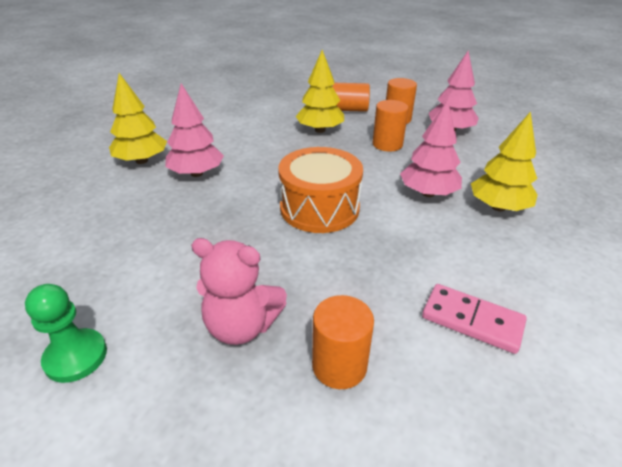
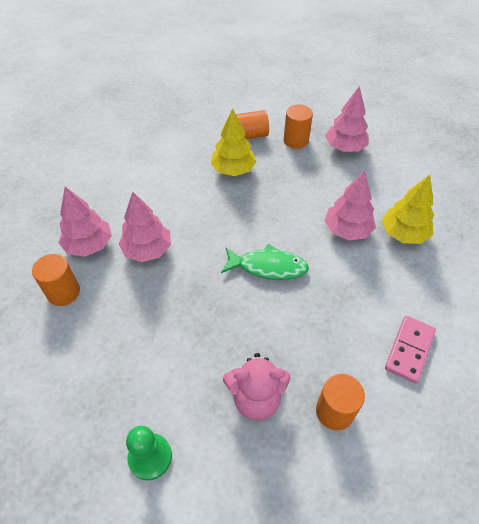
camera: 15 degrees left, 15 degrees up
(142, 160) = (89, 245): yellow tree -> pink tree
(319, 208) = (268, 267): orange drum -> green fish
(387, 144) = (297, 177): orange cylinder -> orange cylinder (63, 292)
(472, 320) = (409, 350): pink domino -> pink domino turned 75 degrees counterclockwise

